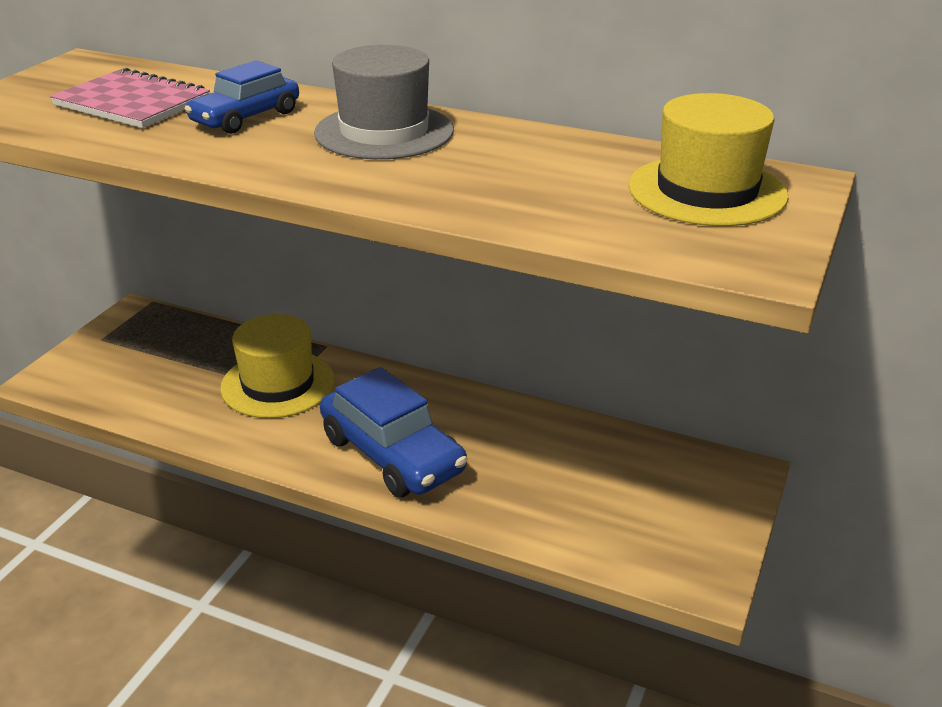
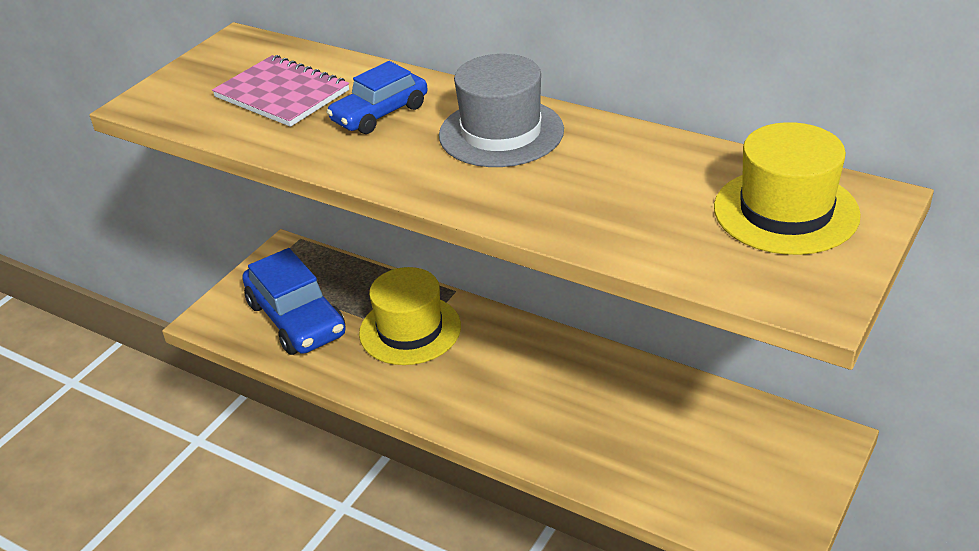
camera: 10 degrees right, 5 degrees up
(392, 454) = (509, 406): blue car -> blue car (296, 319)

